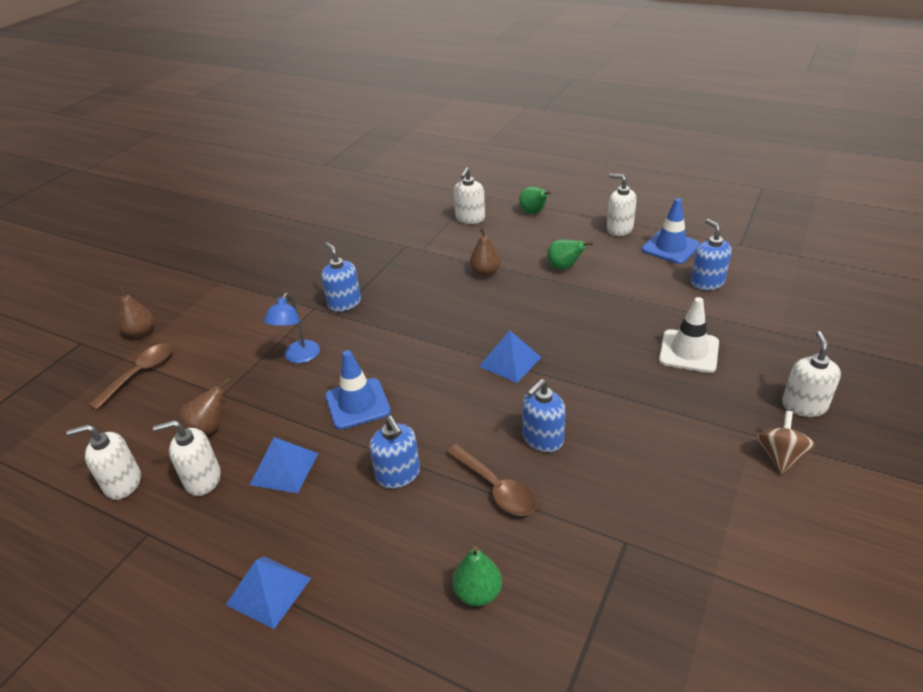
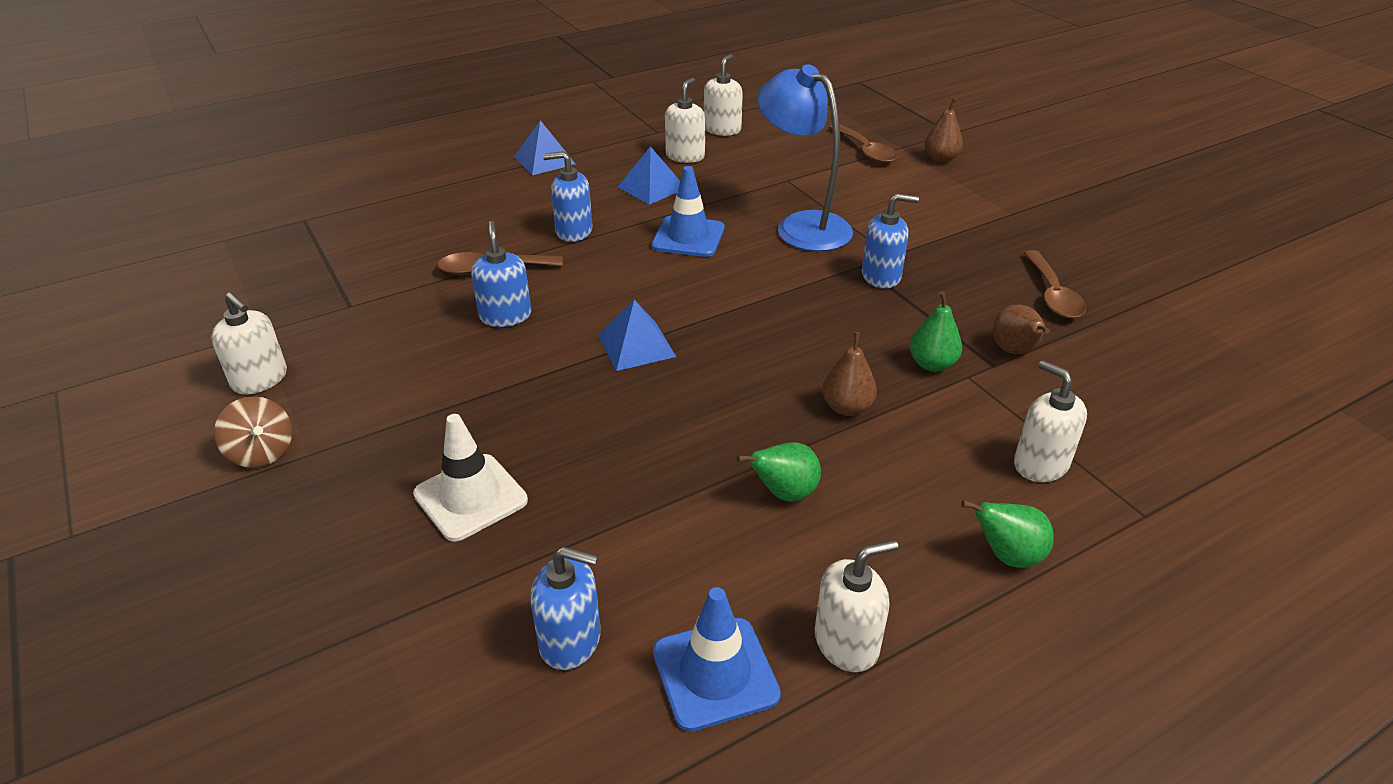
camera: 120 degrees right, 0 degrees up
(209, 429) = (745, 167): brown pear -> brown pear (1014, 351)
(299, 357) = (802, 226): blue lamp -> blue lamp, size x1.75
(318, 246) = (1053, 294): none -> brown spoon
(478, 592) = (422, 228): green pear -> green pear (932, 364)
(804, 405) = (268, 530): white soap dispenser -> white soap dispenser (260, 379)

